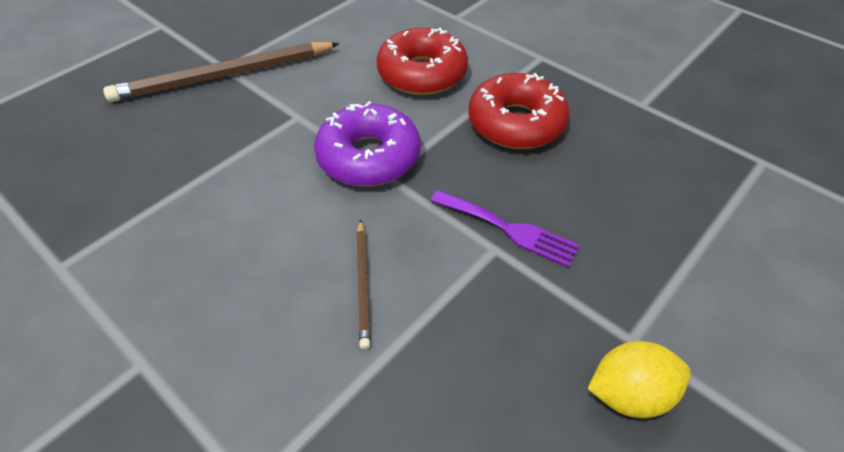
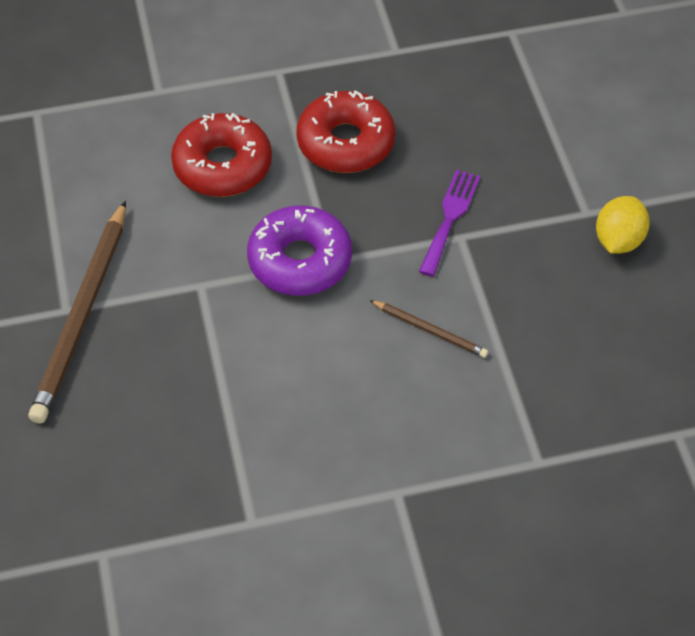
camera: 55 degrees left, 5 degrees up
(508, 229) = (450, 218): purple fork -> purple fork turned 45 degrees counterclockwise

